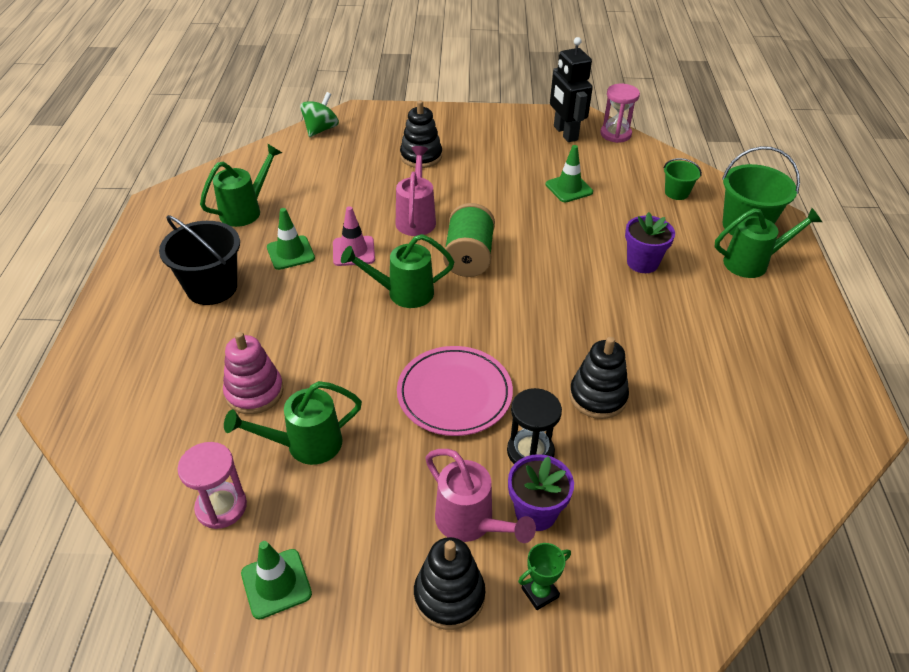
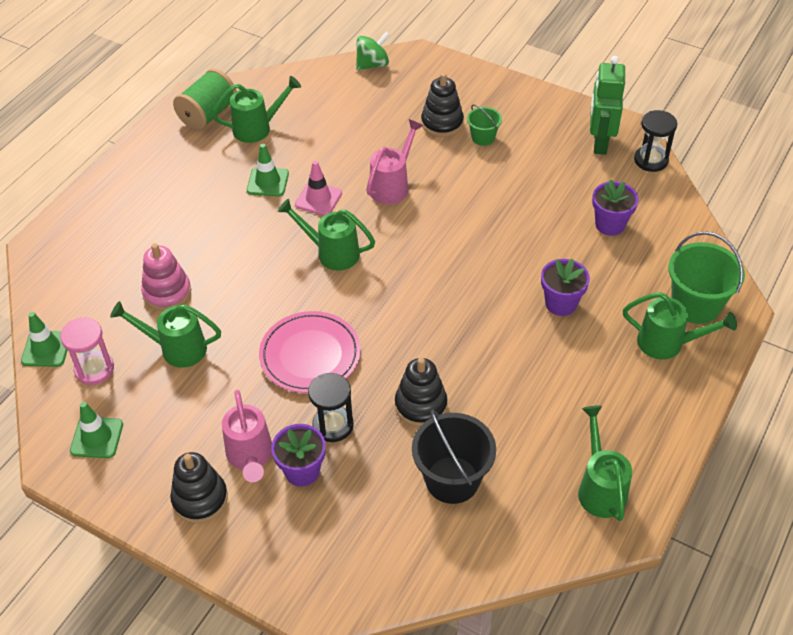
camera: 30 degrees right, 5 degrees up
(212, 287) = (189, 191): black bucket -> black bucket (452, 480)
(469, 257) = (410, 240): green spool -> green spool (208, 114)
(540, 592) = (262, 526): green trophy -> none
(565, 133) = (599, 142): black robot -> green robot
(569, 188) = (554, 204): green traffic cone -> green traffic cone (46, 349)
(615, 134) = (651, 160): pink hourglass -> black hourglass
(627, 189) = (610, 225): none -> purple flower pot
(676, 193) = (657, 245): green bucket -> green bucket (483, 138)
(811, 402) = (600, 488): none -> green watering can

